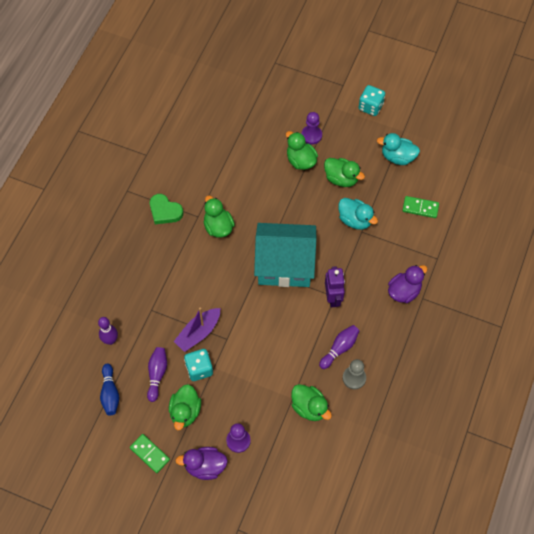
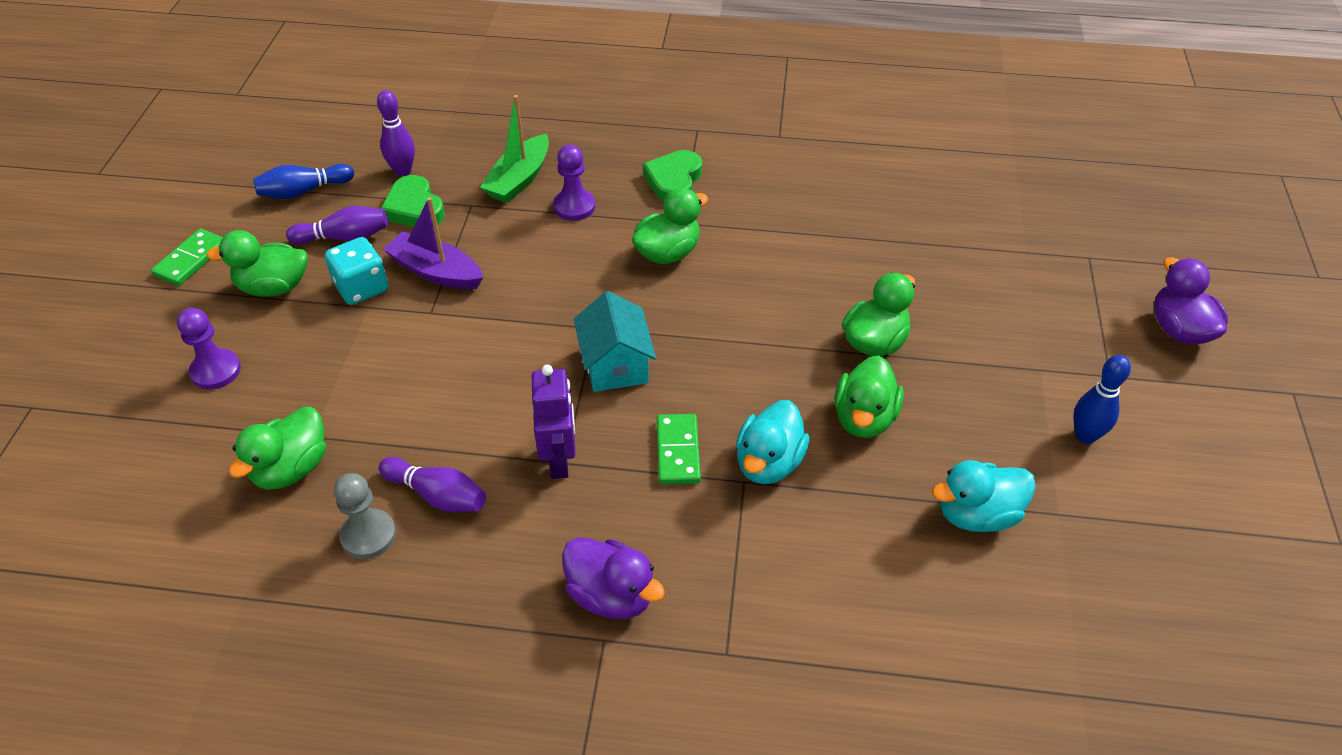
camera: 75 degrees right, 15 degrees down
(138, 283) = (519, 179): none -> green boat
(144, 338) = (414, 208): none -> green heart
(205, 466) = (163, 335): purple duck -> purple duck (1179, 330)
(285, 265) = (615, 365): turquoise house -> turquoise house, size x0.56
(311, 135) = (947, 347): purple pawn -> purple pawn (574, 206)
(333, 298) = (559, 460): purple robot -> purple robot turned 75 degrees counterclockwise
(370, 107) = (1085, 436): turquoise dice -> blue bowling pin
(397, 157) = (977, 515): turquoise duck -> turquoise duck turned 105 degrees counterclockwise
(420, 208) = (856, 589): green domino -> green domino (677, 451)

